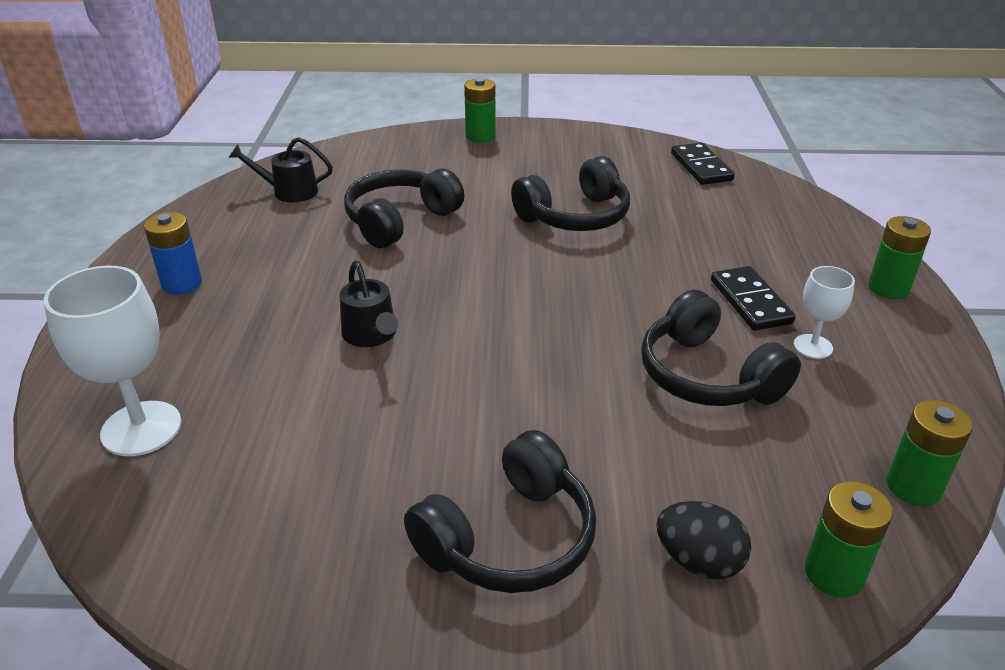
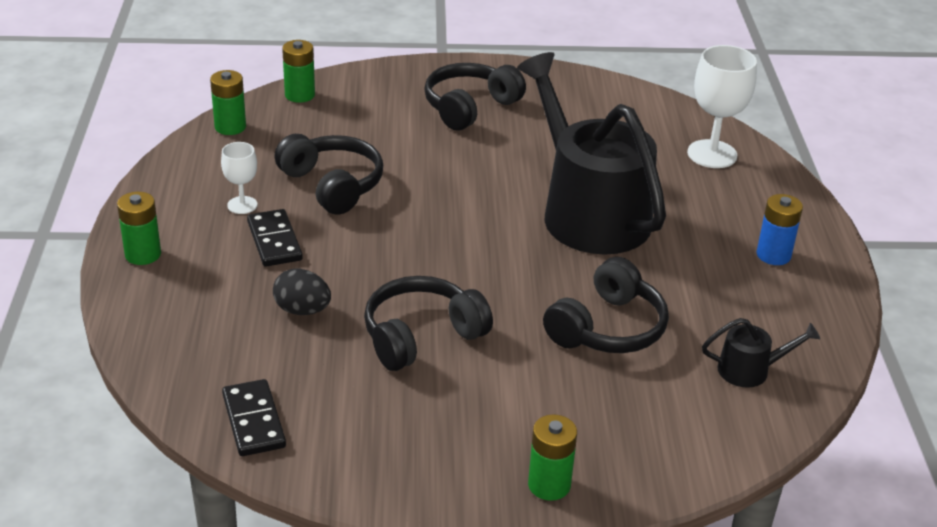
camera: 175 degrees right, 0 degrees up
(371, 335) = (589, 212): black watering can -> black watering can, size x2.48
(698, 561) = (369, 99): black egg -> black egg (302, 310)

